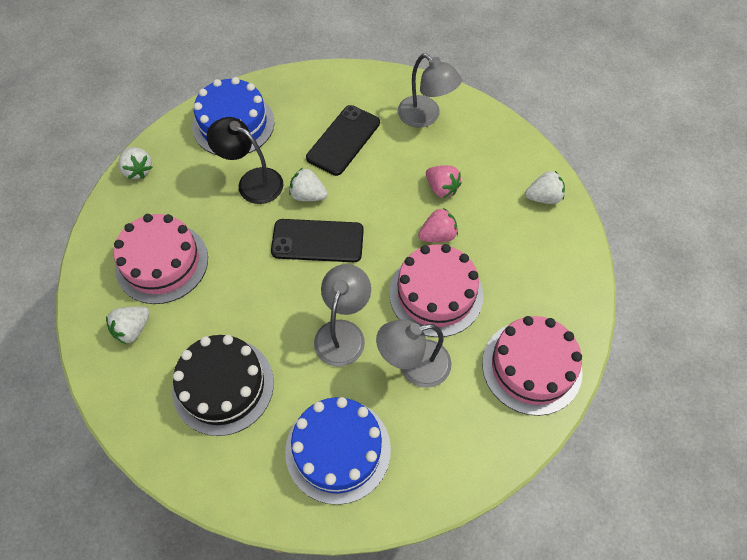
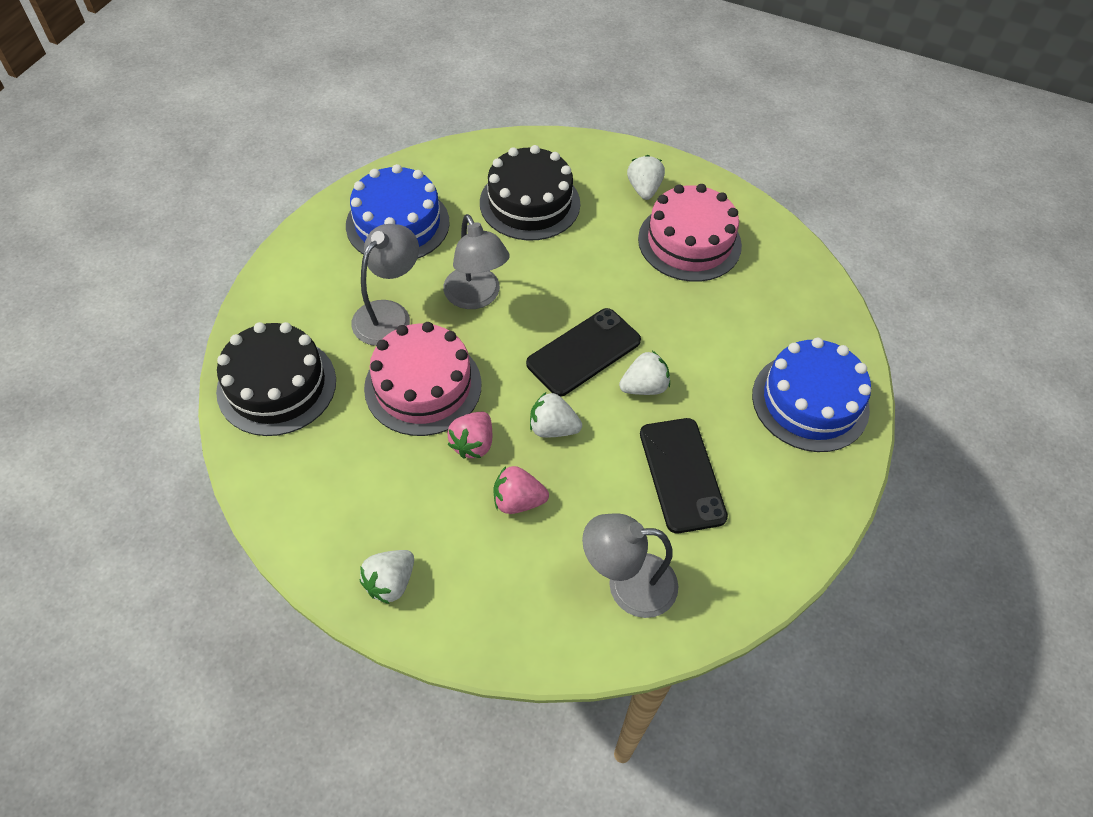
camera: 135 degrees right, 5 degrees down
(138, 170) = (821, 292): white strawberry -> white strawberry (553, 428)
(252, 182) = (711, 359): black lamp -> none
(531, 367) = (277, 386): pink cake -> black cake

